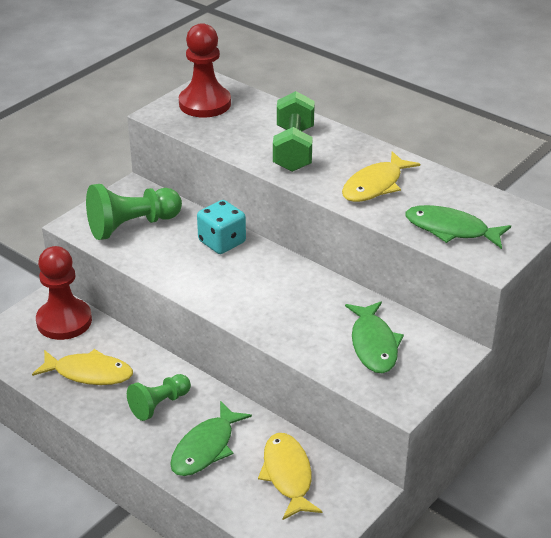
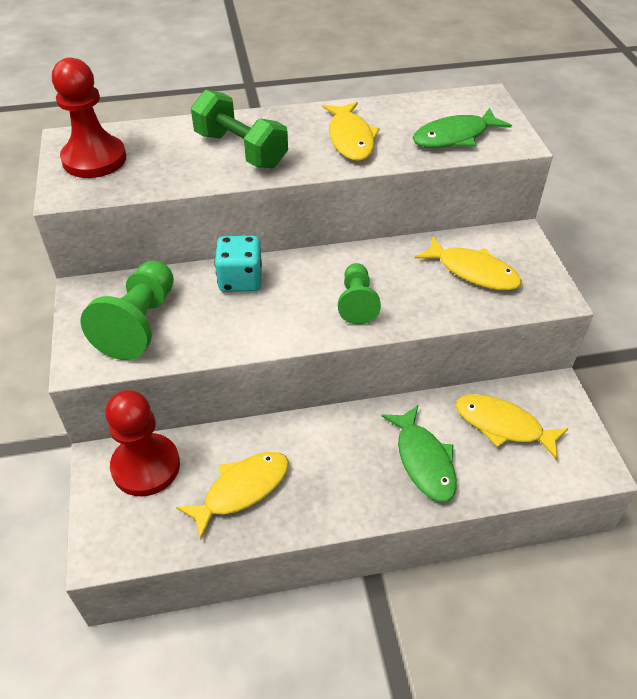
camera: 50 degrees left, 10 degrees up
(159, 404) = (338, 461): green pawn -> green pawn (357, 303)
(373, 344) = (473, 271): green fish -> yellow fish

